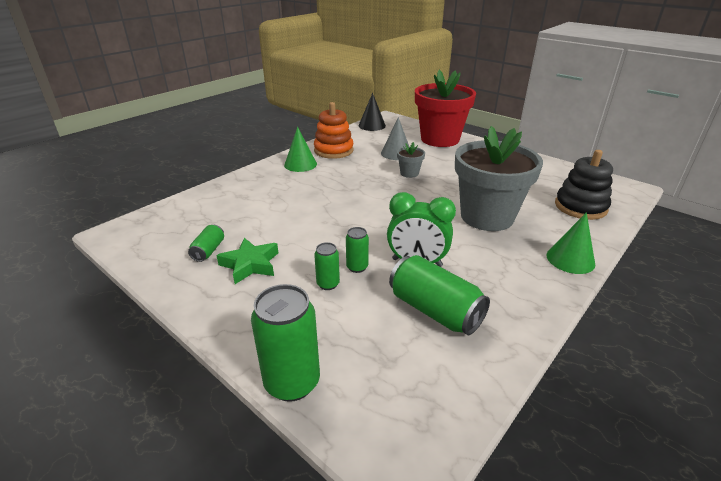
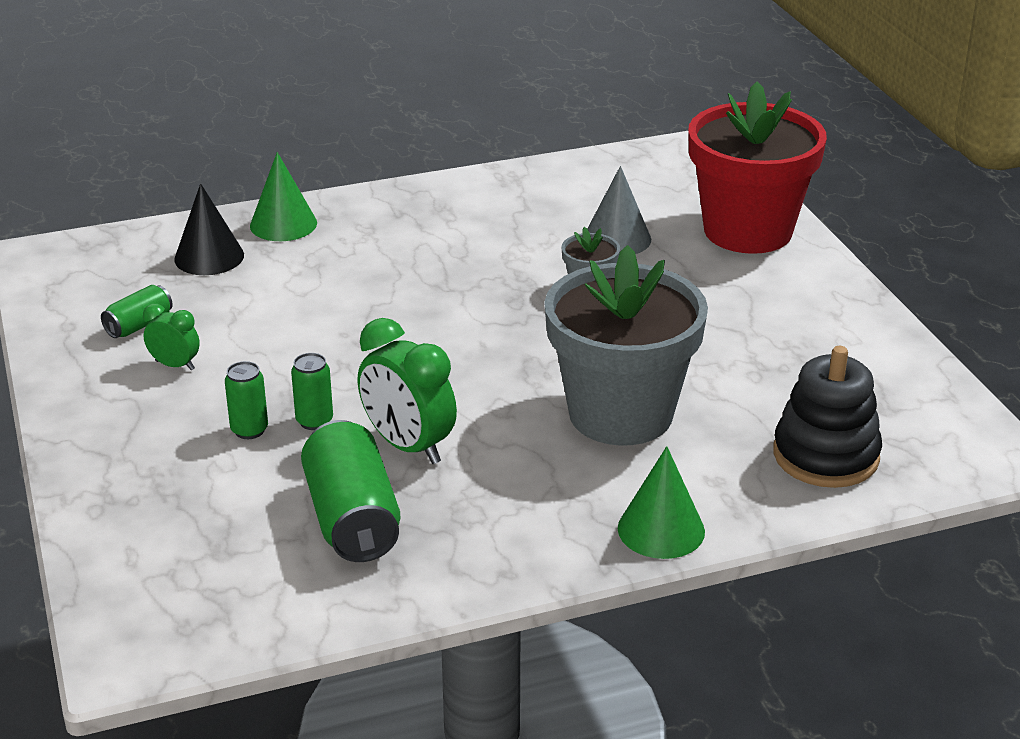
camera: 30 degrees right, 0 degrees up
(250, 264) = (175, 365): green star -> green clock
(292, 382) = (91, 528): green can -> none
(300, 164) = (415, 212): green cone -> green cone (283, 224)
(333, 150) = (505, 199): orange stacking toy -> none
(372, 125) = (646, 159): black cone -> black cone (209, 257)

